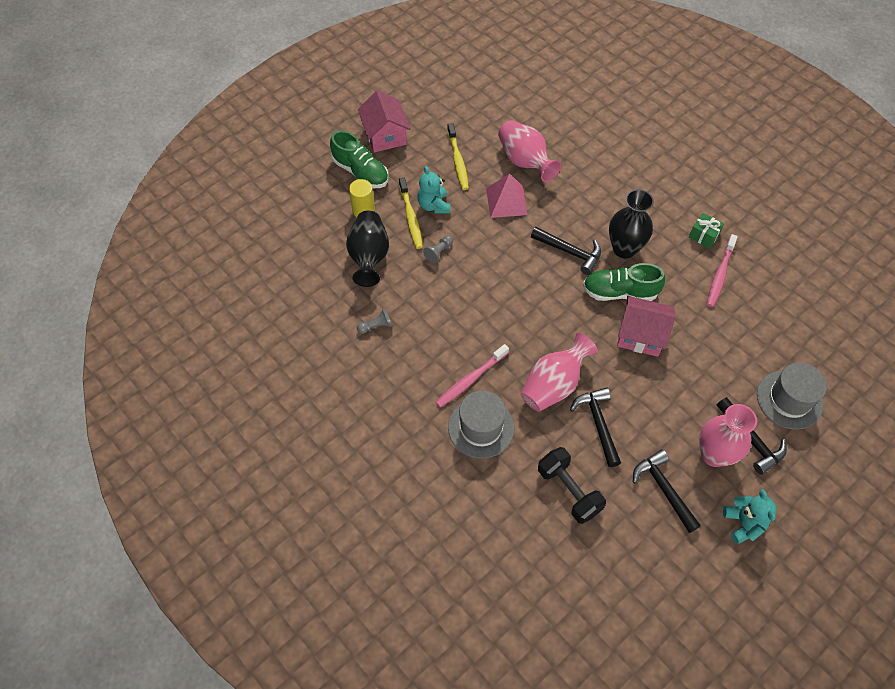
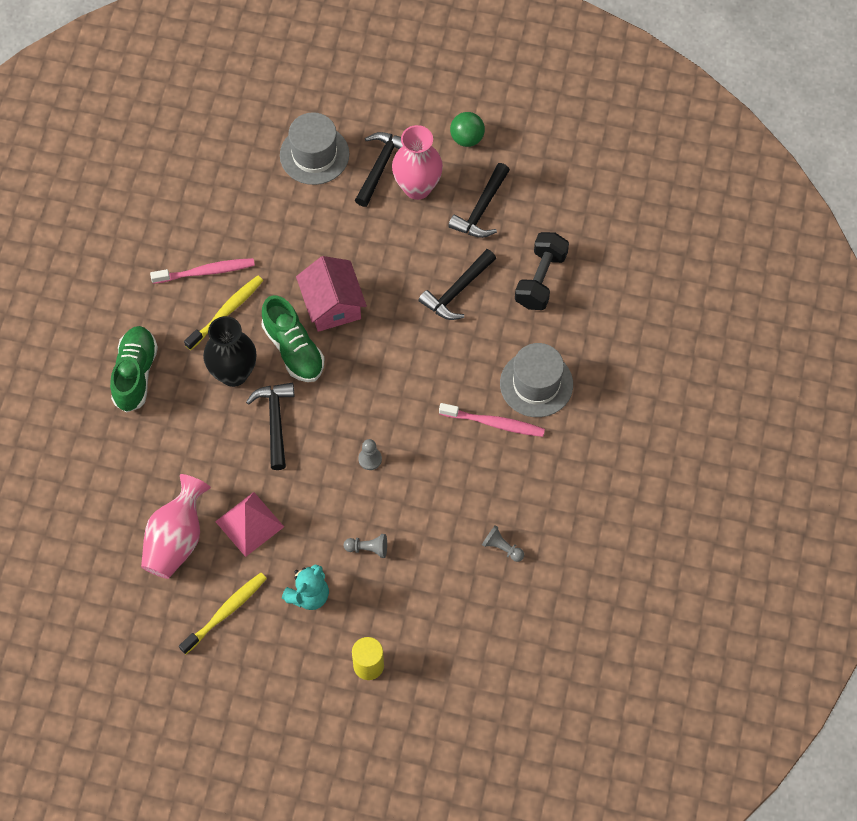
camera: 125 degrees left, 5 degrees up
(360, 172) = (317, 708): green shoe -> green shoe (135, 374)
(369, 257) = (425, 614): black vase -> none
(385, 135) = (242, 721): pink house -> none
(411, 217) = (342, 608): yellow toothbrush -> yellow toothbrush (226, 312)
(501, 289) = (370, 459): none -> grey pawn
(554, 385) = (445, 349): pink vase -> none
(703, 236) = (163, 309): green gift -> none
(743, 523) = (467, 138): turquoise teddy bear -> green ball

